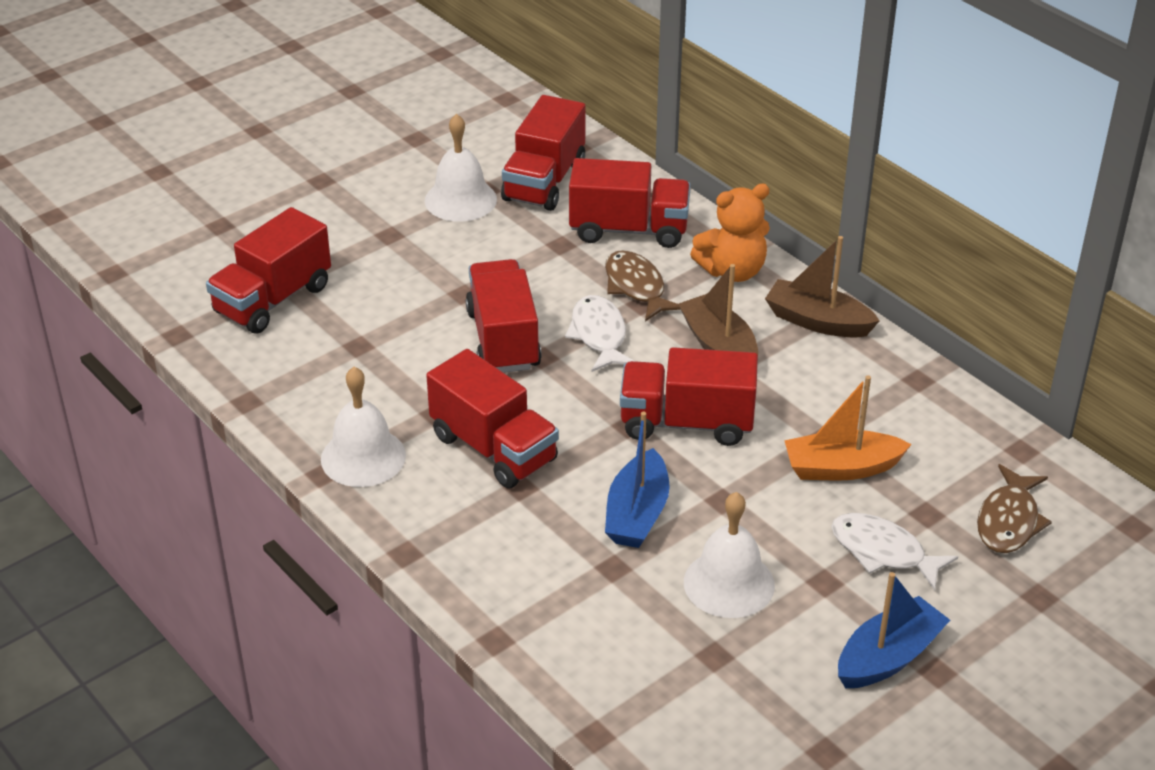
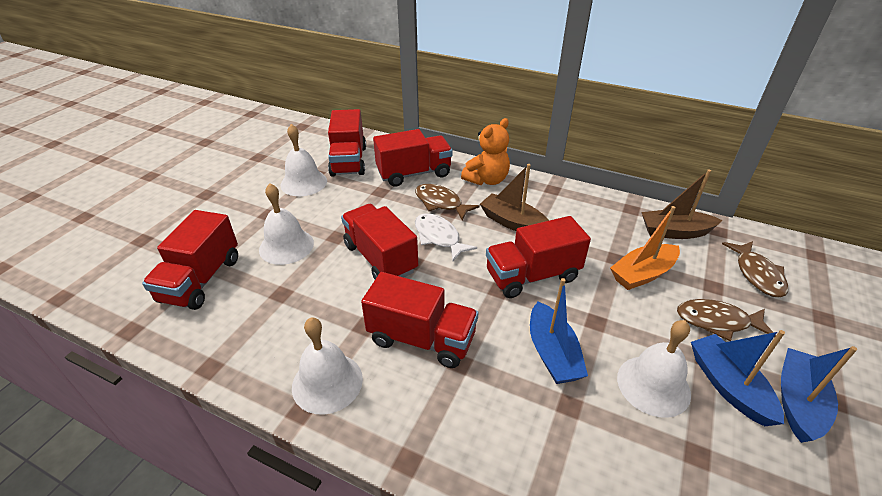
camera: 25 degrees left, 0 degrees up
(393, 287) = (286, 246): none -> white bell
(818, 321) = (553, 193): brown boat -> brown boat (675, 232)
(820, 615) = (728, 386): none -> blue boat
(883, 552) = (717, 321): white fish -> brown fish

